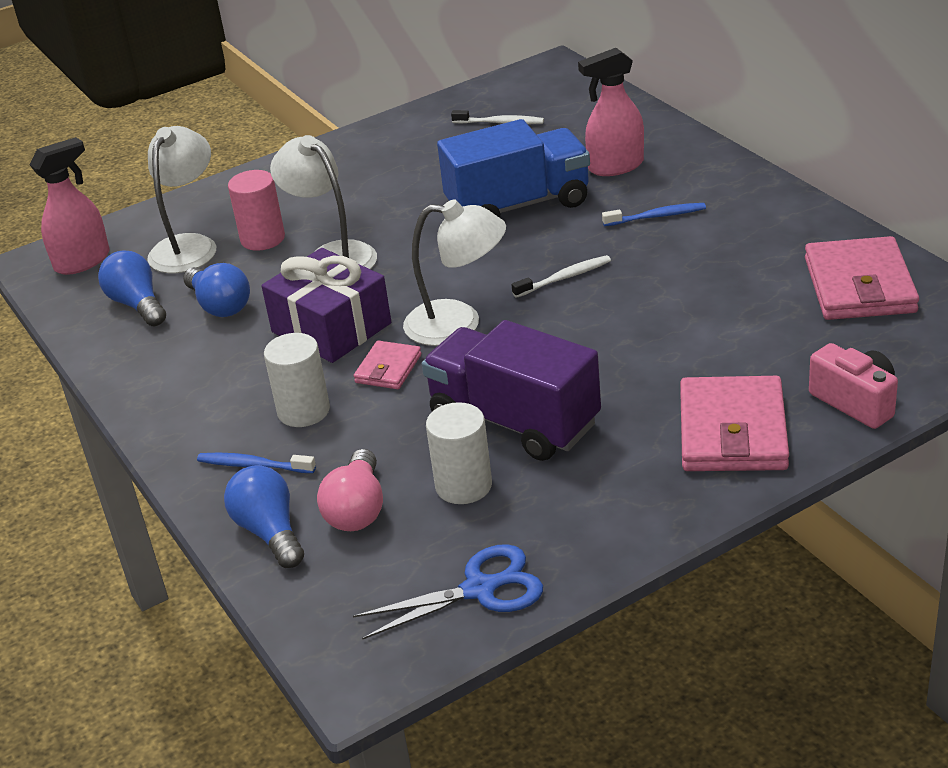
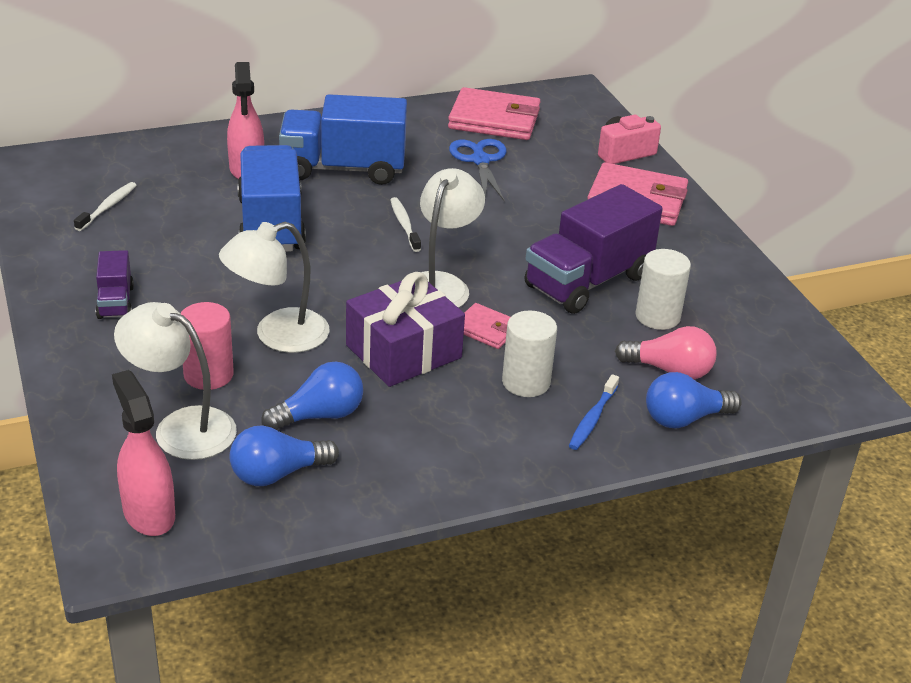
camera: 85 degrees left, 0 degrees up
(352, 170) = (115, 302): none -> purple truck
(480, 589) = (774, 328): blue scissors -> blue scissors (480, 160)
(656, 216) = (343, 169): blue toothbrush -> blue truck

